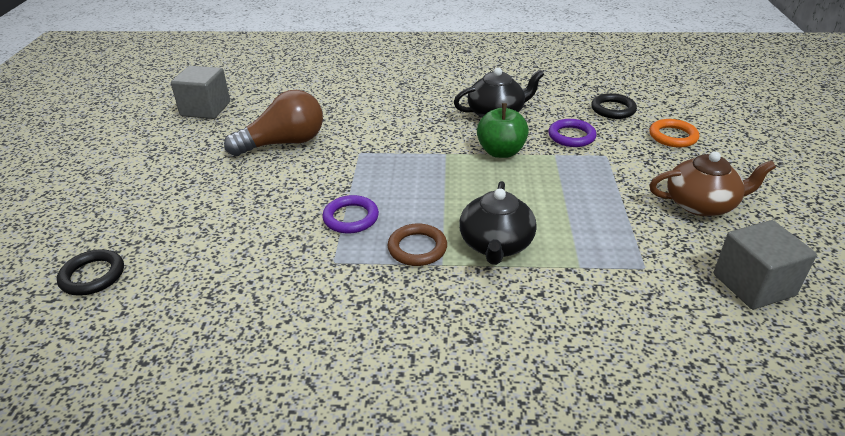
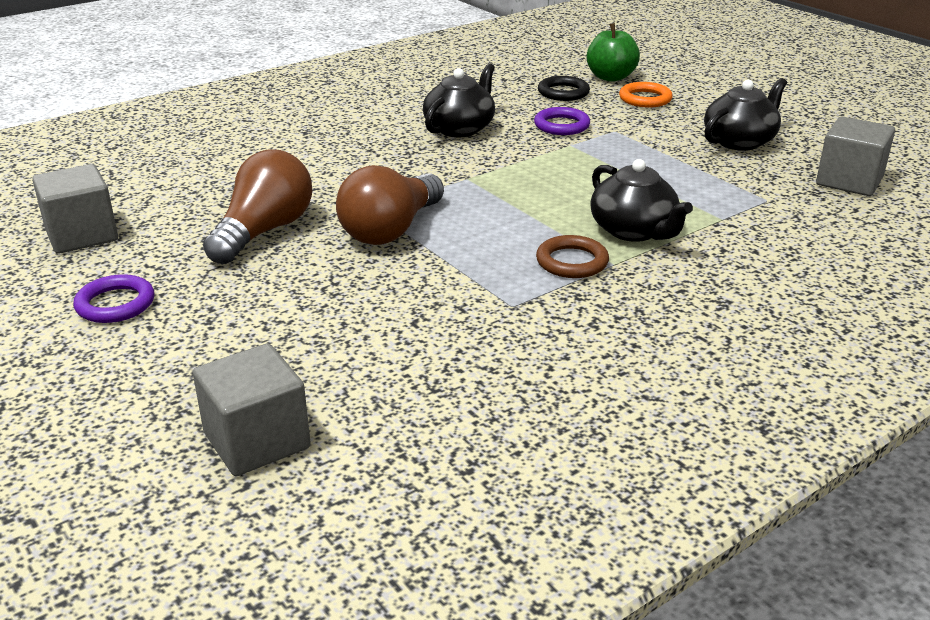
camera: 40 degrees left, 5 degrees down
(92, 276) = (257, 440): black ring -> grey cube
(347, 172) = (391, 230): none -> brown light bulb
(351, 218) = (465, 265): purple ring -> purple ring (115, 304)
(501, 152) = (518, 159): green apple -> green apple (610, 77)
(701, 204) = (740, 141): brown teapot -> black teapot

